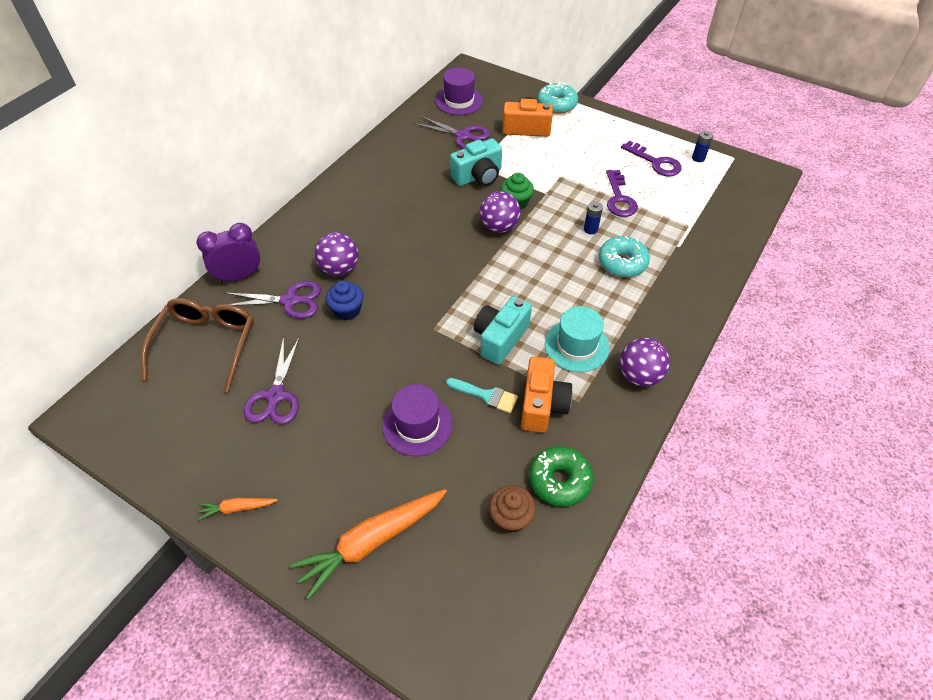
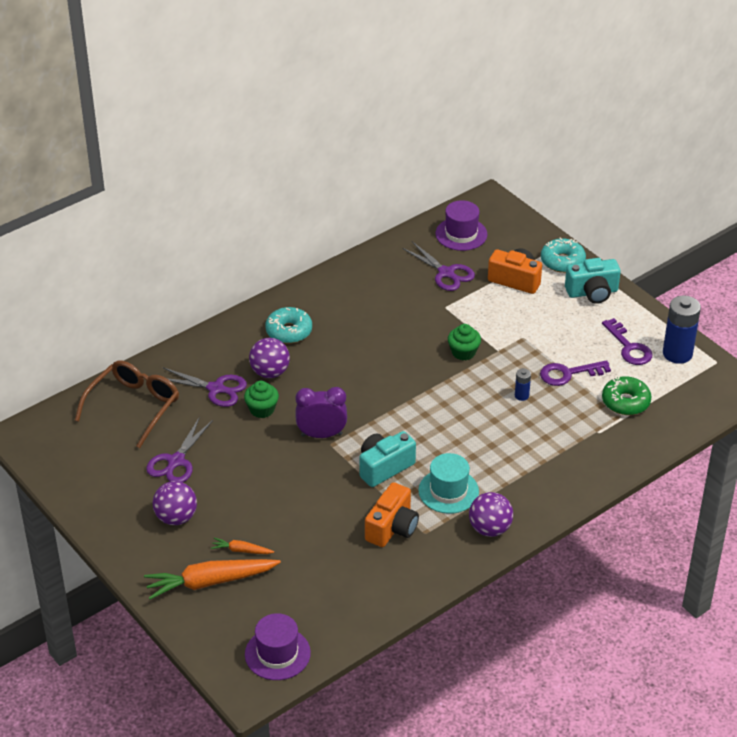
camera: 20 degrees right, 10 degrees down
(237, 508) = (119, 532): orange carrot -> orange carrot (241, 550)
(239, 276) = (180, 357): purple clock -> purple clock (321, 435)
(347, 310) = (262, 409): blue cupcake -> green cupcake
(417, 425) = (281, 514): purple hat -> purple hat (277, 653)
(478, 176) = (440, 318): turquoise camera -> turquoise camera (592, 292)
(486, 395) = (349, 508): turquoise brush -> none
(499, 227) = (434, 371): purple ball -> purple ball (176, 518)
(511, 517) = (324, 597): brown cupcake -> none
(559, 480) = (376, 584): green donut -> green donut (625, 402)
(619, 198) = (568, 374): purple key -> purple key turned 60 degrees clockwise
(622, 262) = (533, 433): turquoise donut -> turquoise donut (289, 331)
(698, 158) = (677, 353): blue battery -> blue battery, size x2.11

